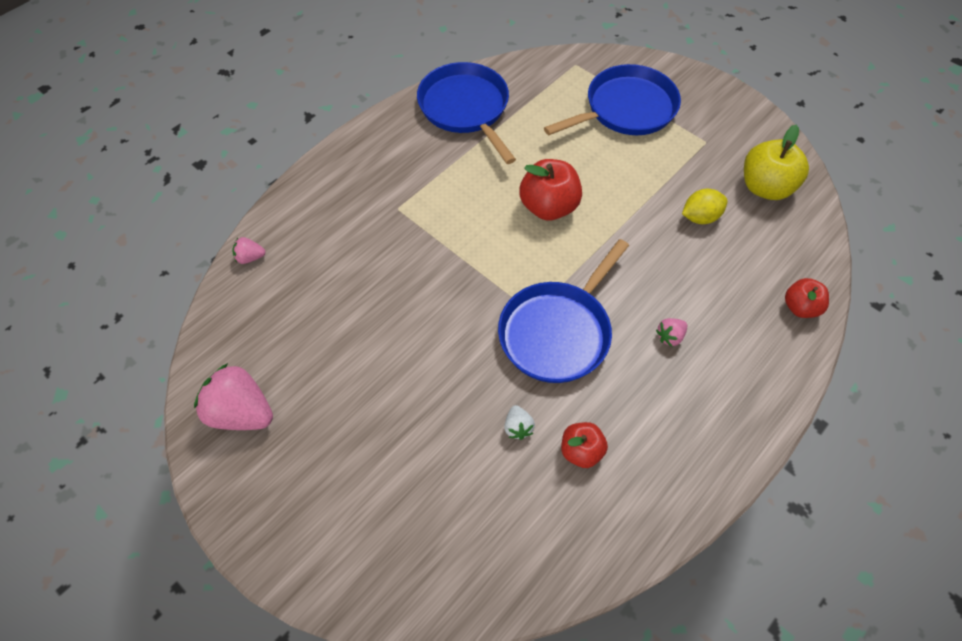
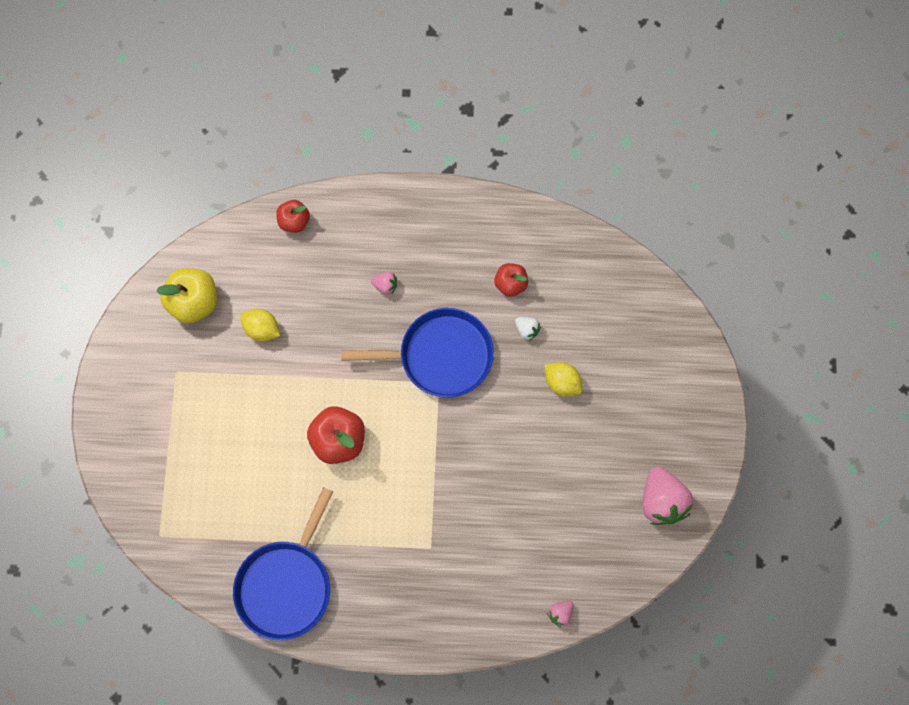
camera: 130 degrees left, 15 degrees up
(250, 257) = (560, 613): pink strawberry -> pink strawberry turned 90 degrees clockwise
(435, 416) = (562, 382): none -> yellow lemon
(518, 427) = (527, 330): white strawberry -> white strawberry turned 90 degrees clockwise
(626, 109) = (184, 456): blue pan -> none

